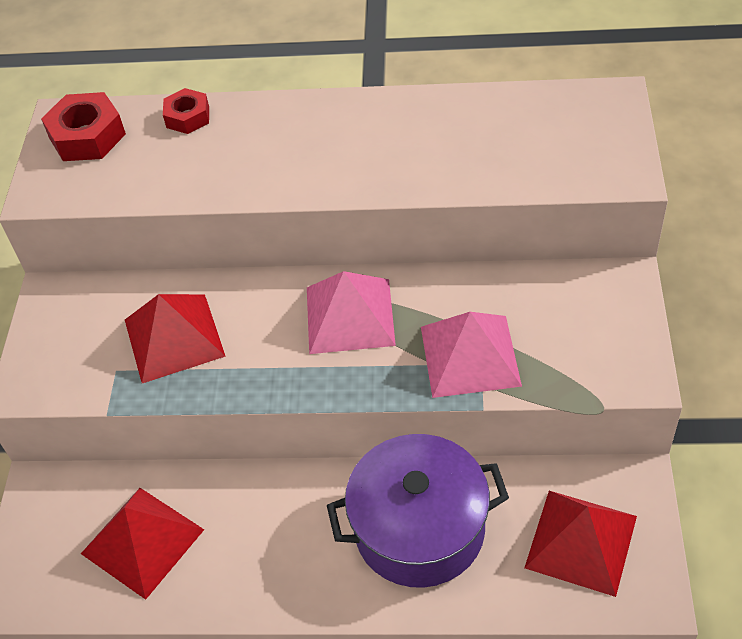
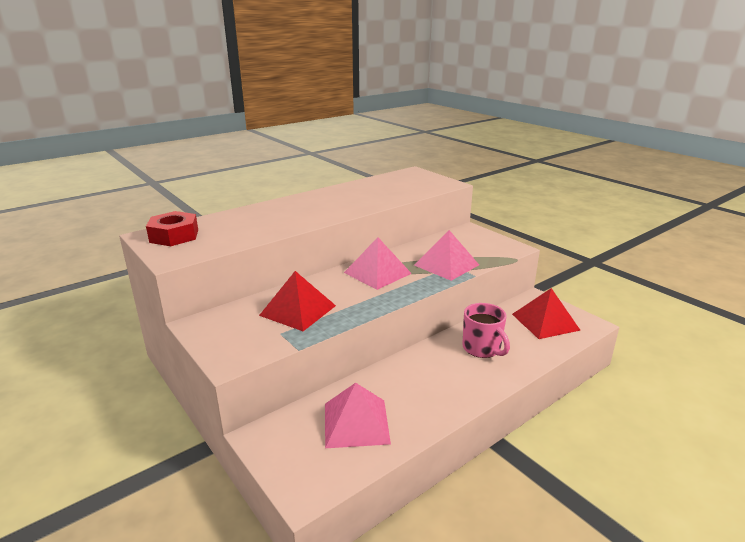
camera: 45 degrees left, 25 degrees down
(142, 541) = (356, 423): red pyramid -> pink pyramid
(188, 117) = (228, 217): red nut -> none
(419, 529) = (482, 348): purple pot -> pink mug

